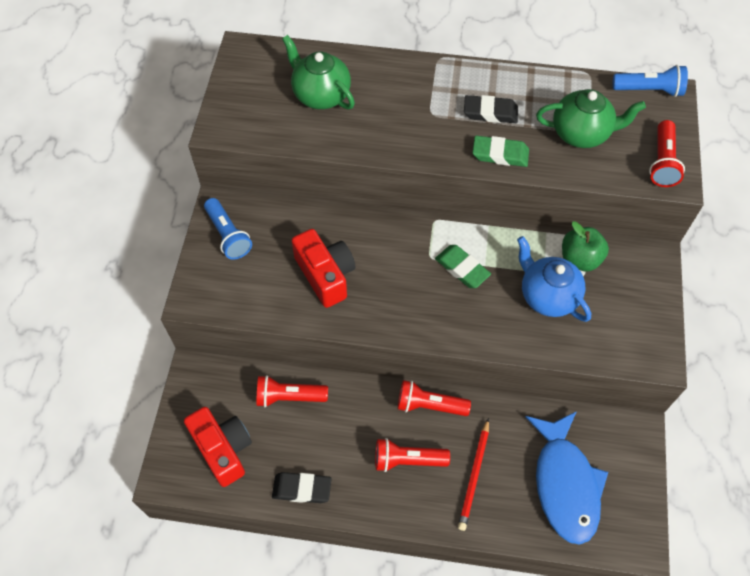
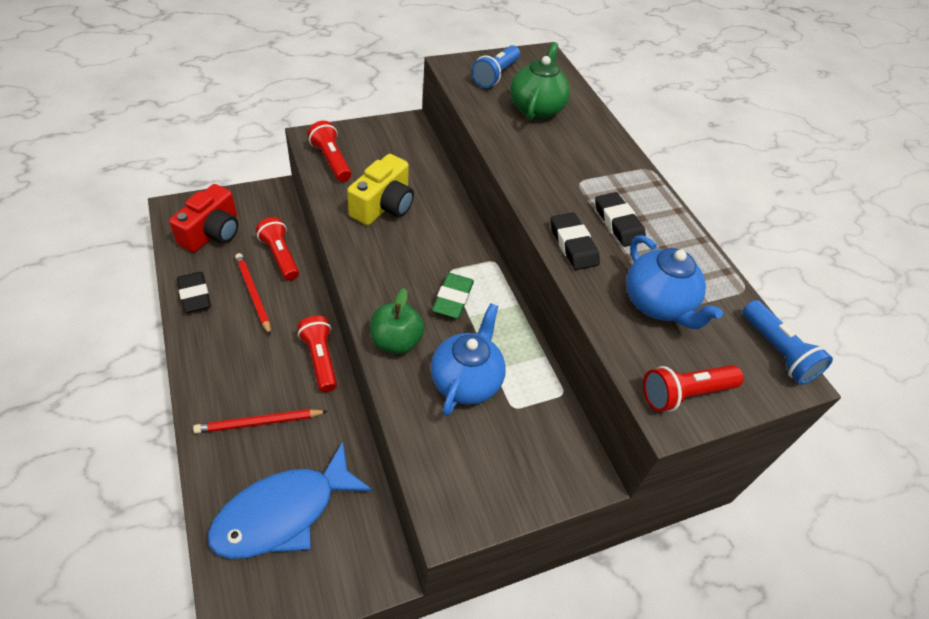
camera: 55 degrees right, 10 degrees down
(228, 235) = (384, 137): blue flashlight -> blue flashlight (495, 75)
(325, 275) = (383, 206): red camera -> yellow camera
(326, 436) = (253, 294): none -> red pencil
(407, 460) = (254, 361): red flashlight -> red flashlight (331, 160)
(500, 154) = (573, 245): green eraser -> black eraser
(580, 259) = (532, 397): green apple -> green apple (396, 341)
(581, 133) = (657, 304): green teapot -> blue teapot

